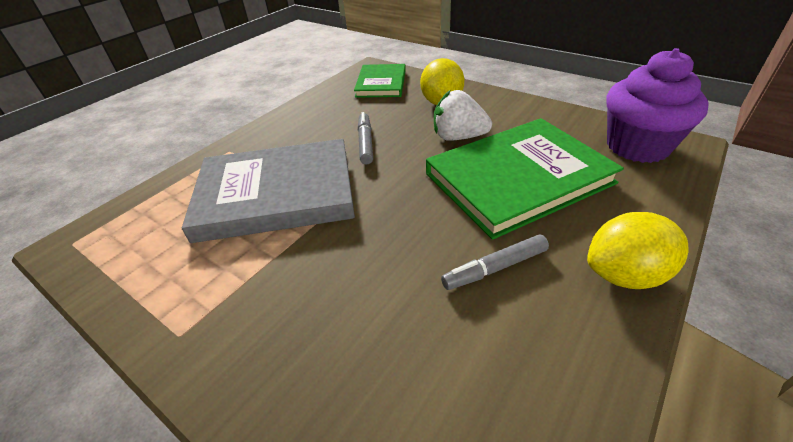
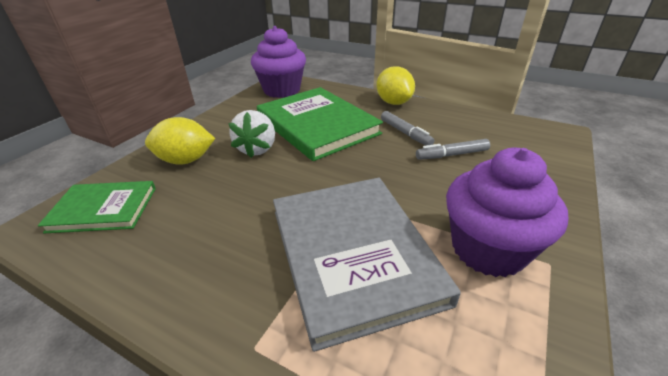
camera: 100 degrees left, 5 degrees down
(228, 287) = (488, 249): none -> purple cupcake
(365, 143) = (256, 202): grey marker -> grey marker (451, 155)

